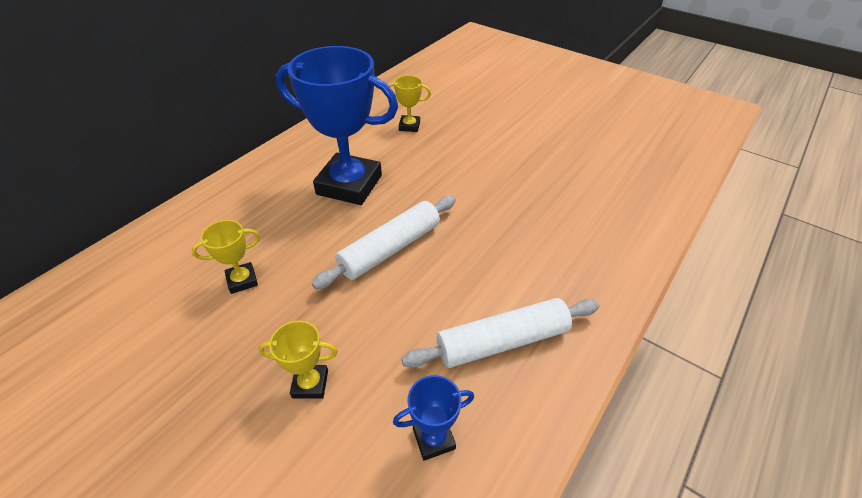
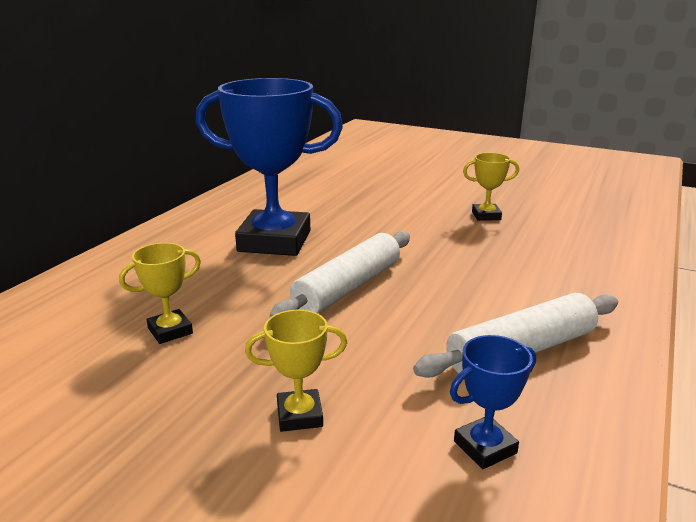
camera: 10 degrees left, 20 degrees down
(409, 126) = (325, 193): yellow trophy -> yellow trophy (486, 216)

